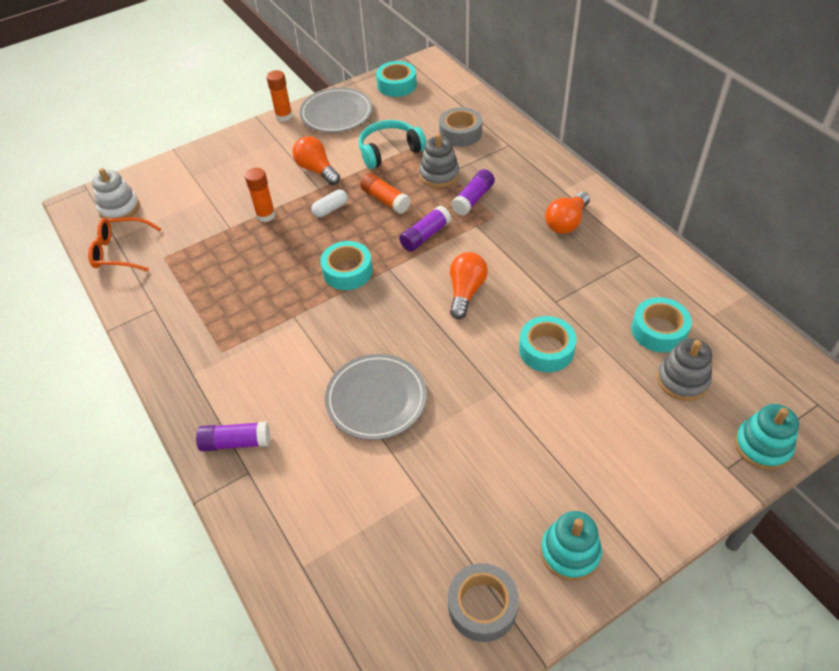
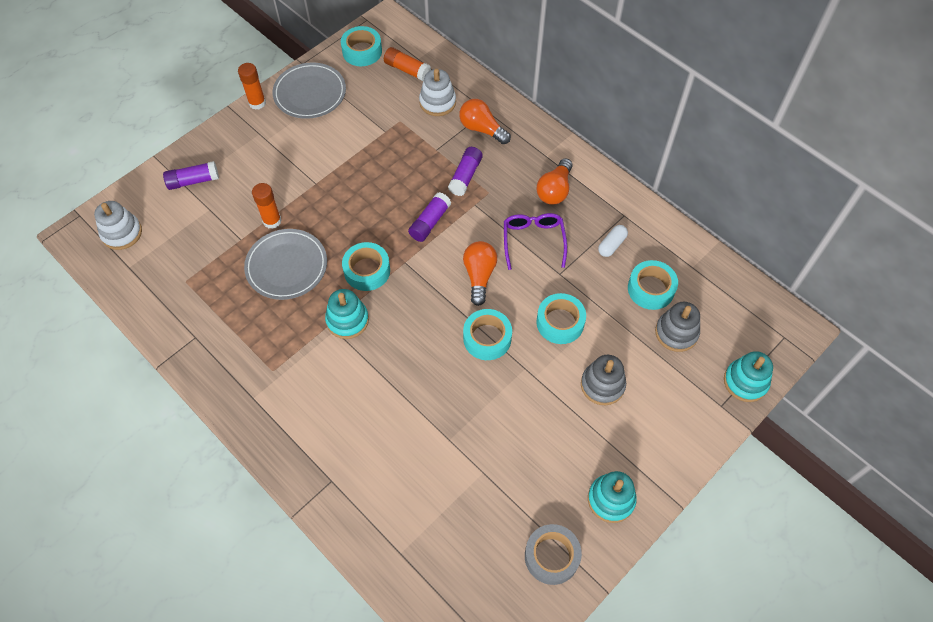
camera: 15 degrees left, 10 degrees up
(120, 251) = (140, 281): orange glasses -> none
(236, 442) = (312, 455): purple glue stick -> purple glue stick (193, 181)
(314, 315) = (347, 320): none -> turquoise stacking toy
(317, 170) = (308, 163): orange light bulb -> orange light bulb (482, 129)
(330, 209) = (333, 205): white capsule -> white capsule (611, 245)
(376, 399) = (424, 393): grey plate -> grey plate (286, 266)
(385, 200) = (383, 188): orange glue stick -> orange glue stick (407, 70)
(389, 150) = (373, 131): turquoise headphones -> none
(439, 175) = (427, 153): grey stacking toy -> grey stacking toy (602, 385)
(460, 133) = (437, 102): grey tape -> white stacking toy
(460, 354) = (487, 338): none -> turquoise tape
(533, 266) = (533, 241): none -> purple glasses

